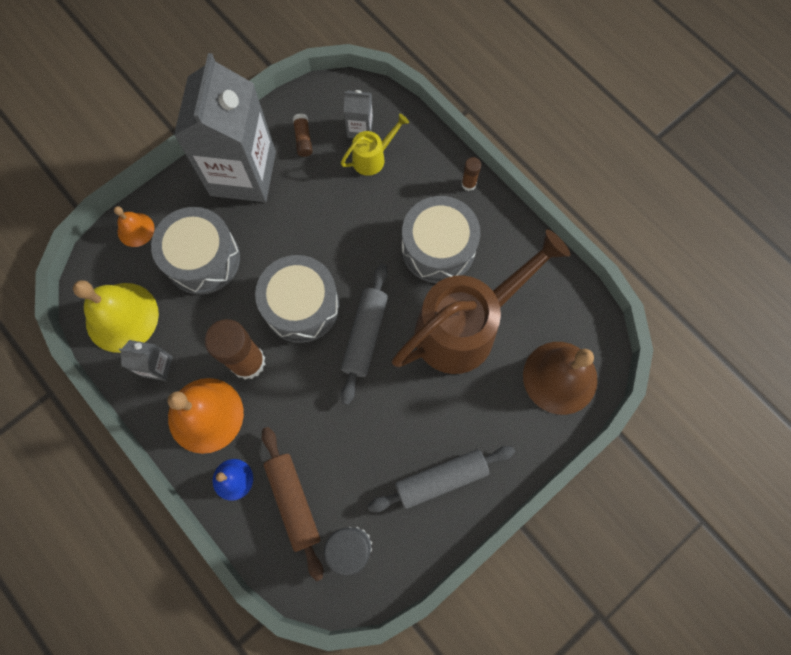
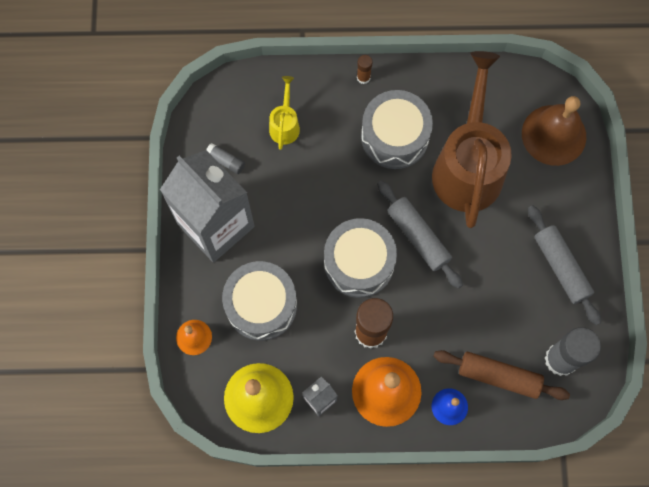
camera: 50 degrees left, 0 degrees up
(303, 139) = (225, 161): brown glue stick -> grey glue stick
(360, 128) = (253, 115): grey carton -> none
(441, 479) = (561, 267): grey rolling pin -> grey rolling pin turned 45 degrees counterclockwise

